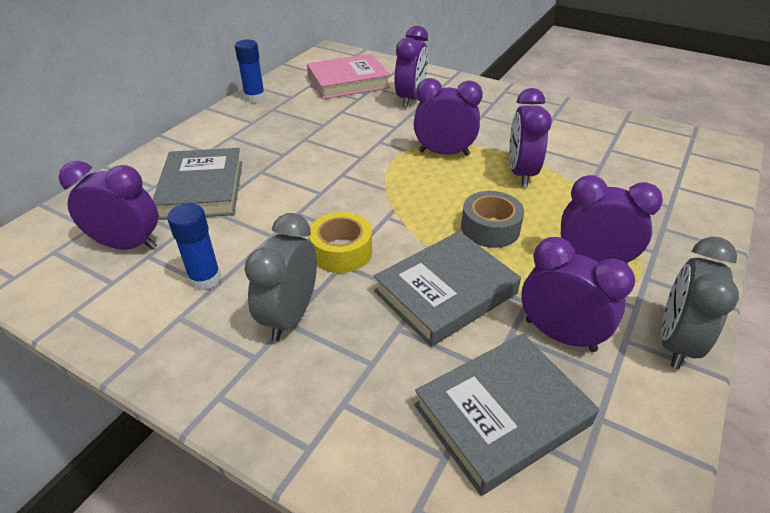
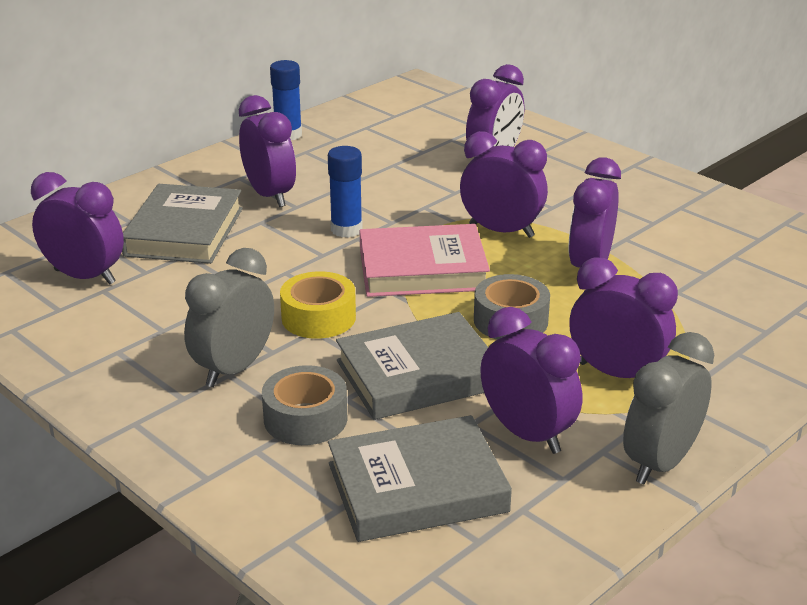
camera: 15 degrees right, 10 degrees down
(205, 279) = (157, 321): blue glue stick -> blue glue stick (346, 230)
(259, 148) = (270, 195): none -> purple clock
(348, 82) = (420, 128): pink book -> pink book (422, 269)
(373, 358) = (305, 419): none -> grey tape

